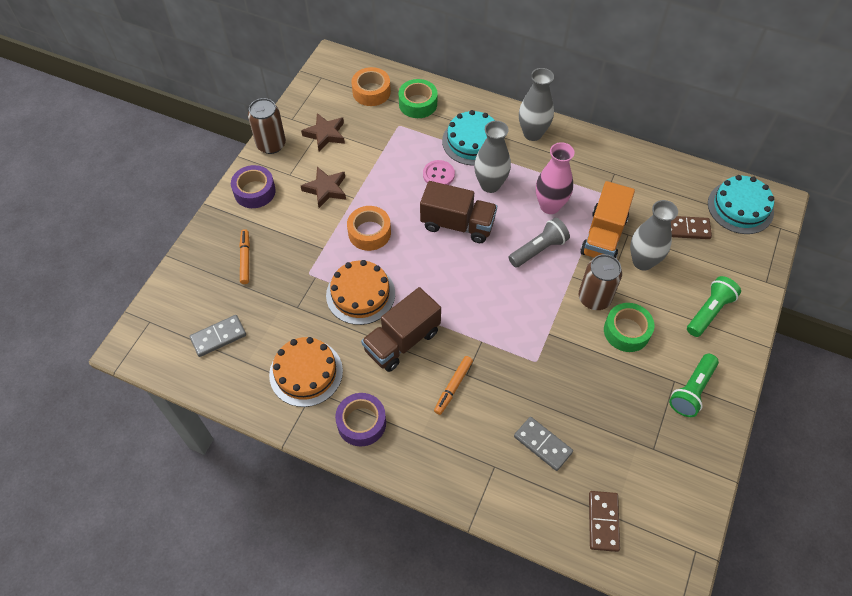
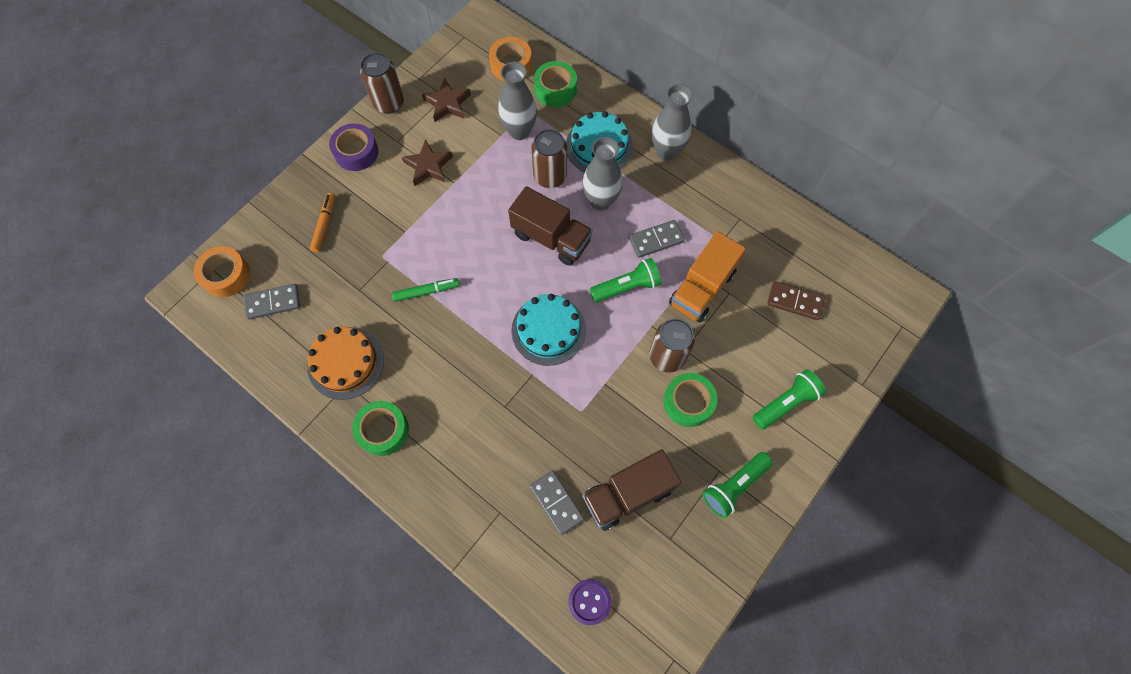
camera: 15 degrees right, 10 degrees up
(360, 294) = (426, 291): orange cake -> green marker
(361, 423) = (383, 430): purple tape -> green tape
(369, 232) = (457, 225): orange tape -> orange tape (226, 275)
(402, 341) = (451, 353): brown truck -> brown truck (628, 494)
(438, 175) = (550, 176): pink button -> brown can
(453, 387) = (487, 416): orange marker -> none
(538, 249) = (627, 287): grey flashlight -> green flashlight
(550, 206) = (656, 240): pink vase -> grey domino
(603, 521) = (589, 601): brown domino -> purple button
(642, 261) = (734, 328): grey vase -> grey vase (519, 131)
(740, 207) = (866, 291): turquoise cake -> turquoise cake (548, 330)

